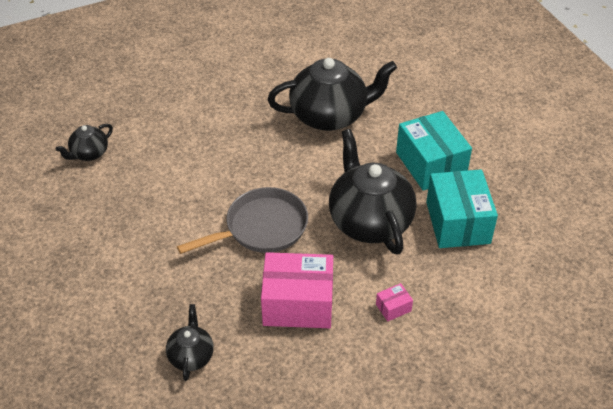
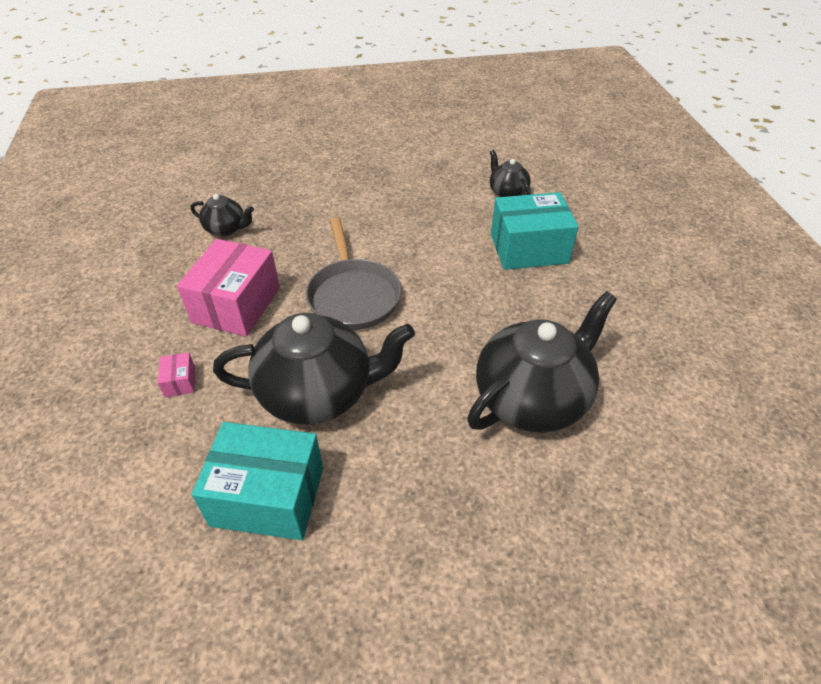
camera: 105 degrees right, 0 degrees up
(330, 116) = (533, 399): black teapot -> black teapot turned 135 degrees counterclockwise
(430, 164) = (395, 499): turquoise box -> turquoise box (529, 248)

